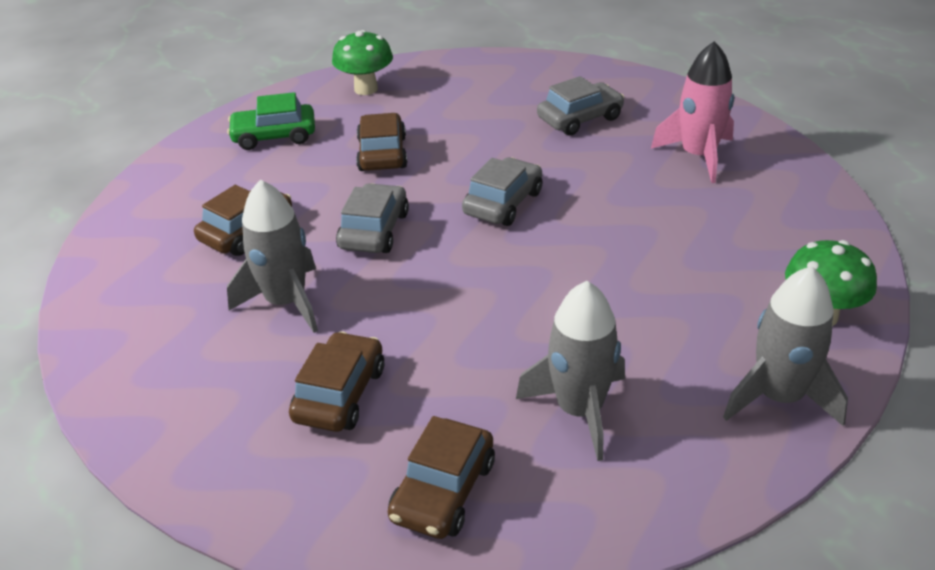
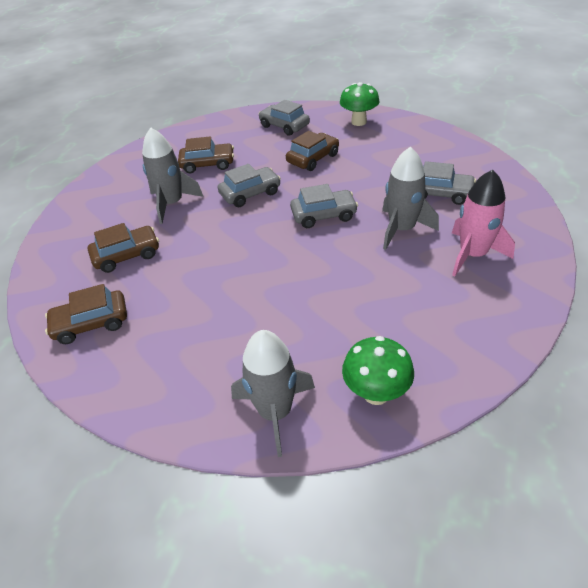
camera: 50 degrees right, 5 degrees up
(274, 136) = (284, 126): green car -> grey car
(579, 410) = (186, 336): grey rocket -> grey rocket (401, 229)

